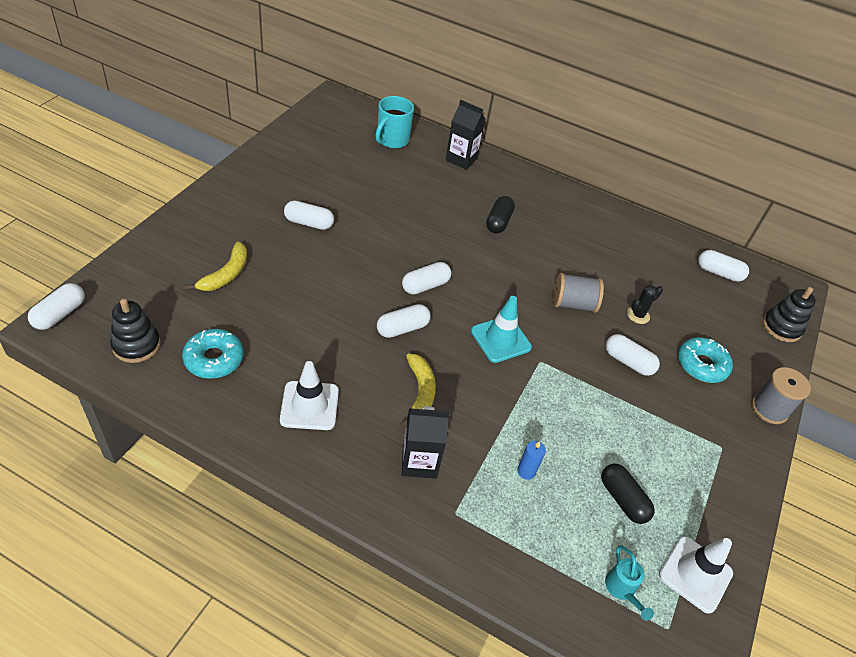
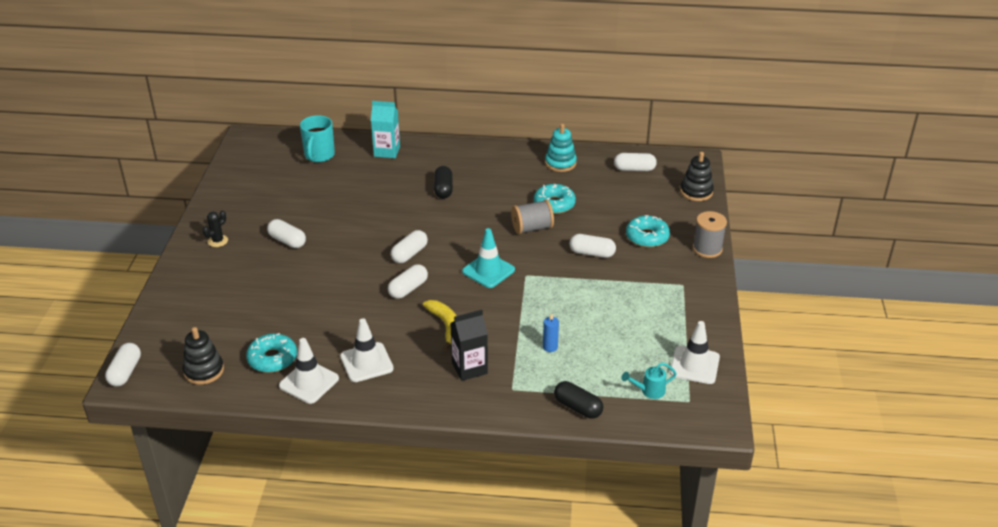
camera: 15 degrees left, 10 degrees down
(226, 274) = (242, 300): yellow banana -> none
(234, 406) = (309, 382): none -> white traffic cone
(309, 223) = (287, 241): white capsule -> white capsule turned 45 degrees clockwise
(461, 159) = (387, 151): black carton -> turquoise carton
(610, 283) = (554, 204): none -> turquoise donut
(622, 589) = (649, 391): turquoise watering can -> turquoise watering can turned 105 degrees clockwise
(623, 499) = (626, 340): black capsule -> black capsule (578, 407)
(638, 236) = (560, 163): none -> turquoise stacking toy
(638, 315) = (585, 219): black cactus -> black cactus (218, 241)

